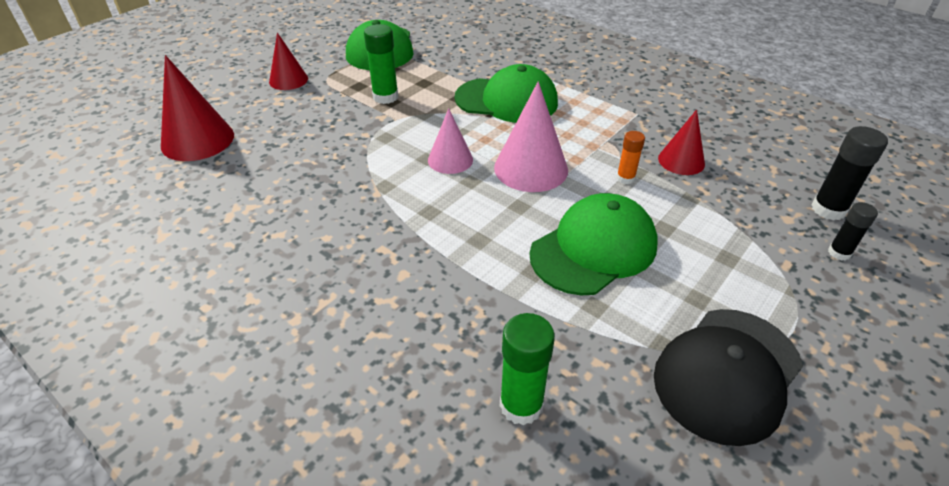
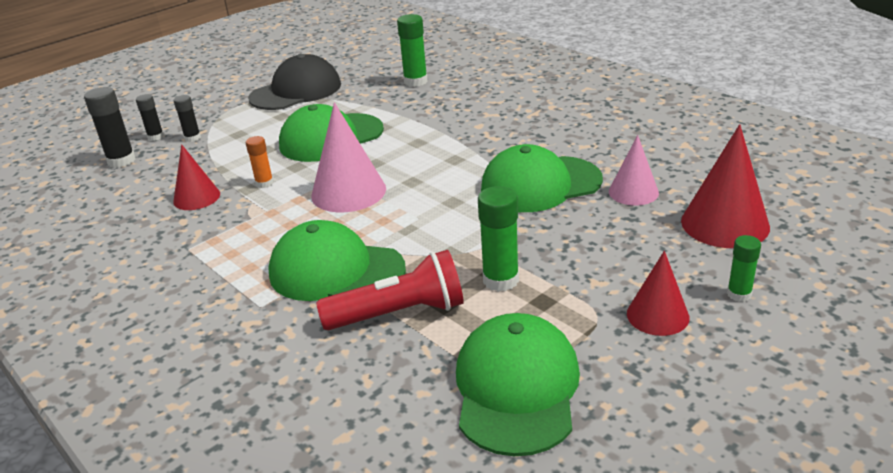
camera: 170 degrees left, 10 degrees down
(229, 92) = (739, 294): none -> green glue stick
(341, 178) = (540, 184): none -> green cap
(450, 160) = (427, 200): pink cone -> pink cone (633, 192)
(452, 77) = (399, 313): none -> red flashlight
(783, 250) = (192, 138): none -> black glue stick

